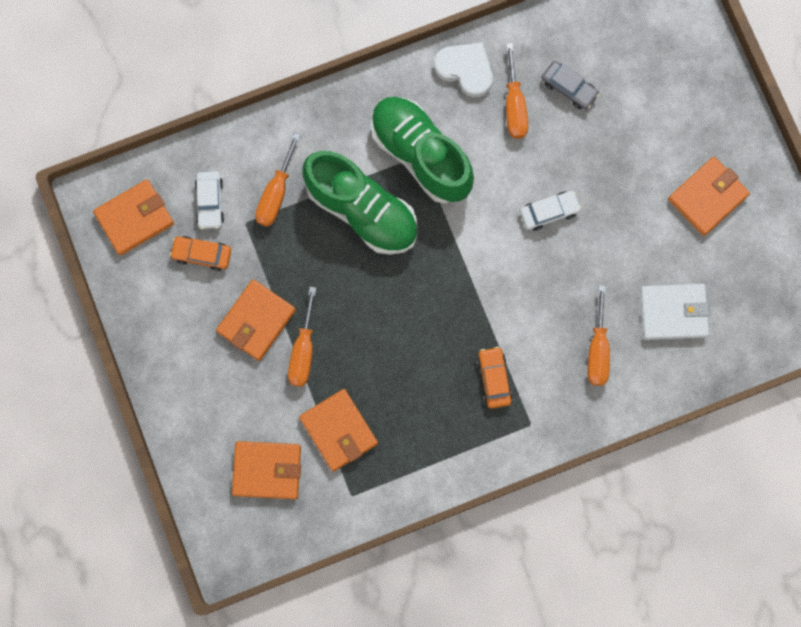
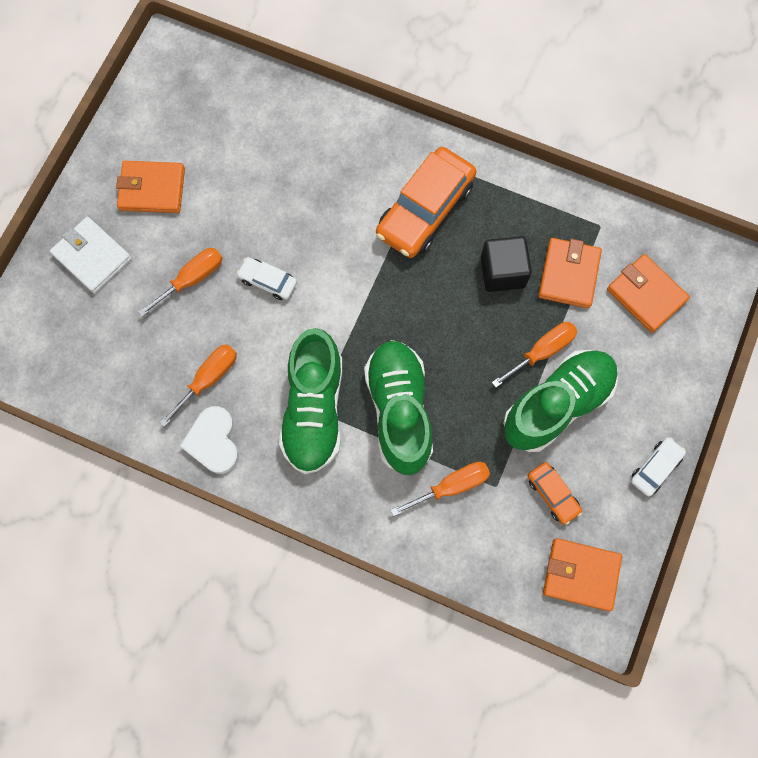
camera: 135 degrees left, 5 degrees down
(210, 202) = (509, 529): white car -> white car (655, 468)
(256, 321) = (557, 405): orange wallet -> green shoe
(389, 385) = (502, 272): none -> black cube
(494, 379) = (425, 209): orange car -> orange car, size x2.05
(569, 88) = (156, 353): grey car -> none
(597, 350) = (336, 164): orange screwdriver -> orange screwdriver (192, 279)
(673, 312) = (260, 140): white wallet -> white wallet (92, 257)

